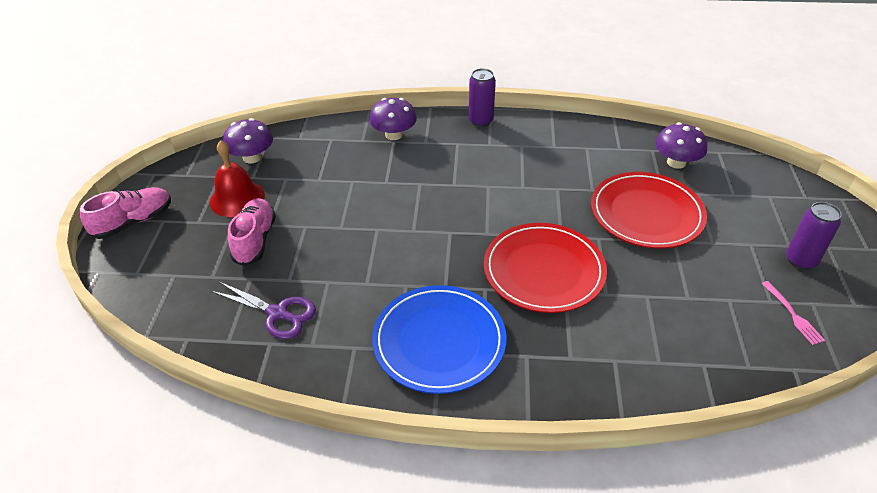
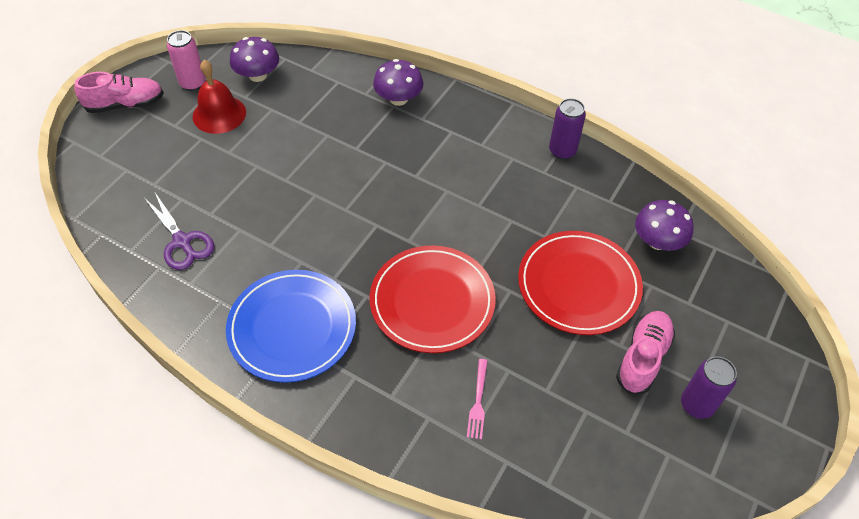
camera: 25 degrees right, 10 degrees up
(192, 183) = (193, 83): none -> pink can
(255, 240) = (208, 163): pink shoe -> pink shoe (643, 358)
(480, 121) = (492, 114): purple can -> purple can (562, 151)
(793, 315) = (637, 456): pink fork -> pink fork (478, 402)

